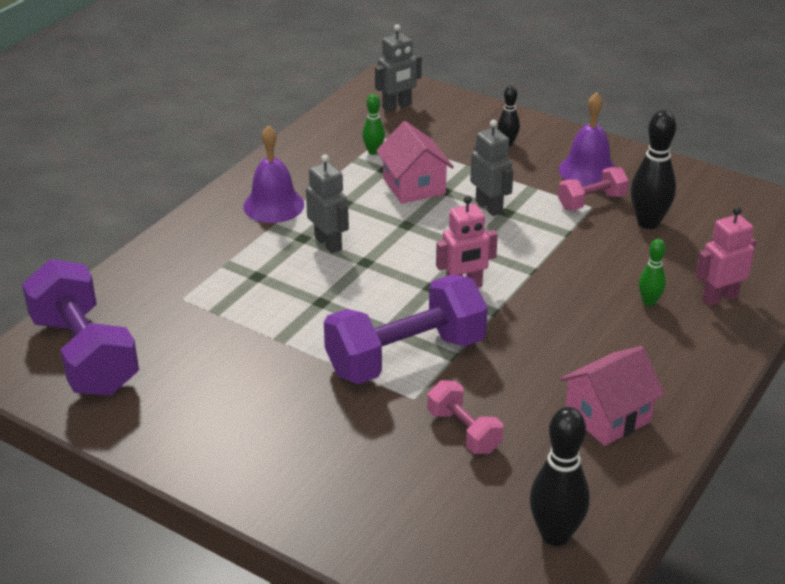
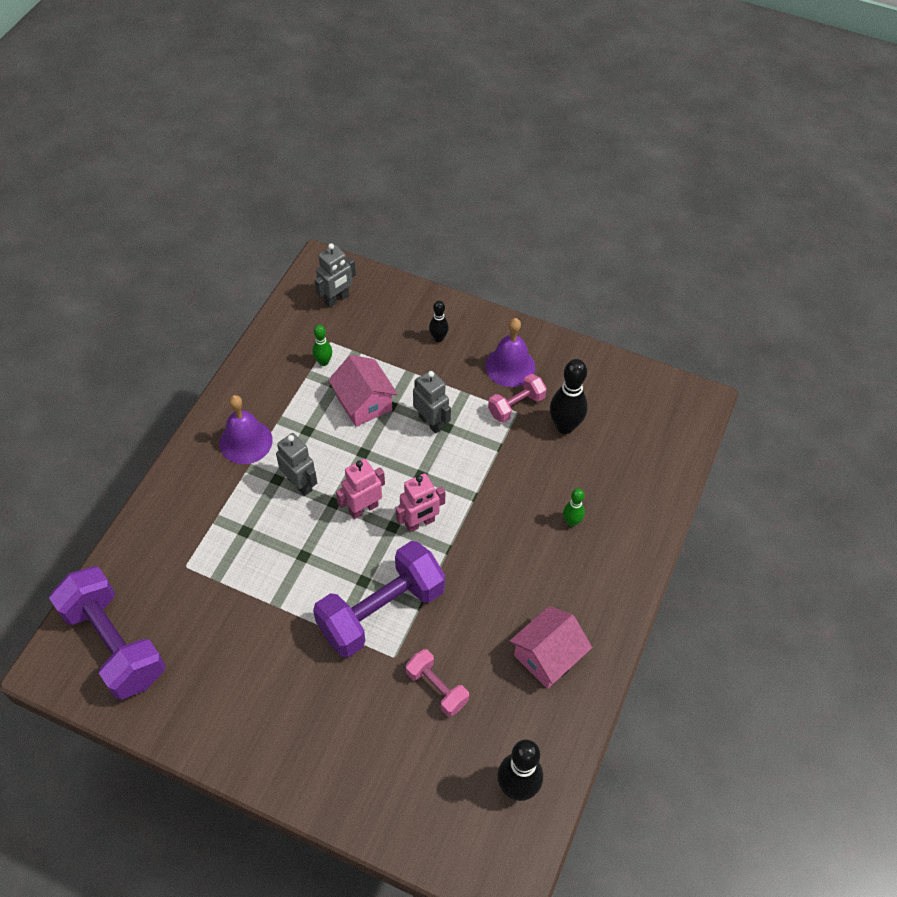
camera: 10 degrees left, 20 degrees up
(719, 298) = (627, 510): pink robot -> pink robot (363, 508)

